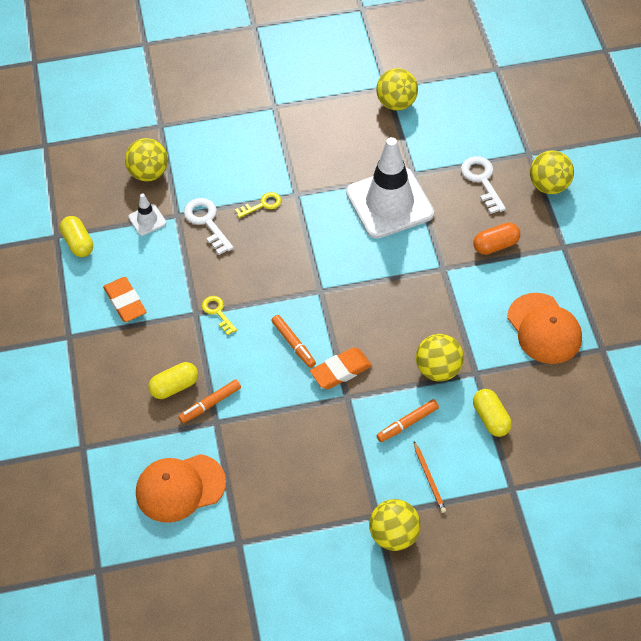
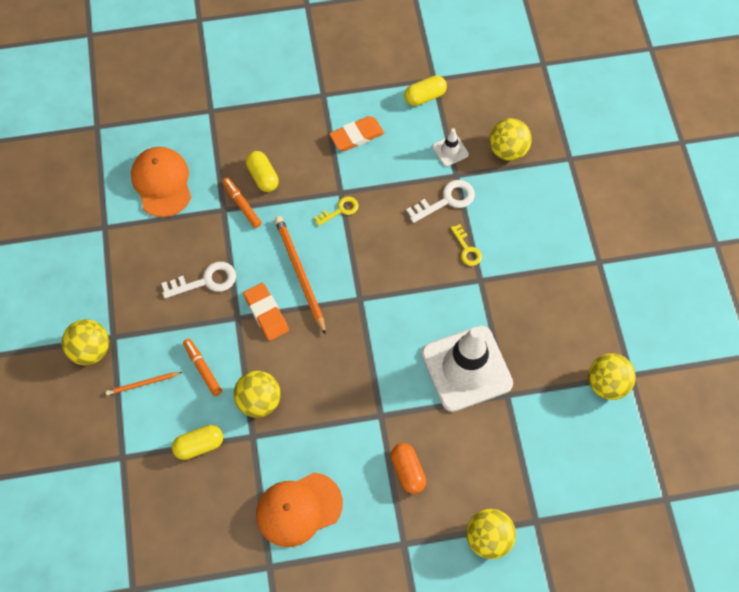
camera: 90 degrees right, 10 degrees up
(293, 344) = (300, 274): orange marker -> orange pencil
(482, 181) = (496, 465): white key -> white key (205, 281)

